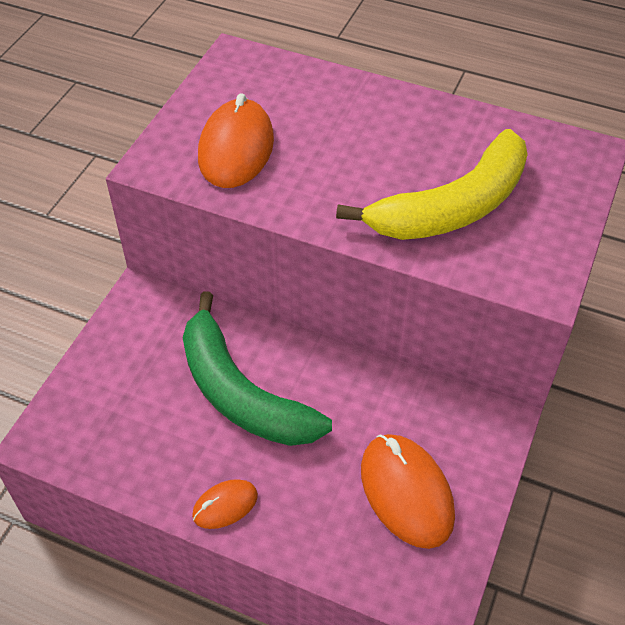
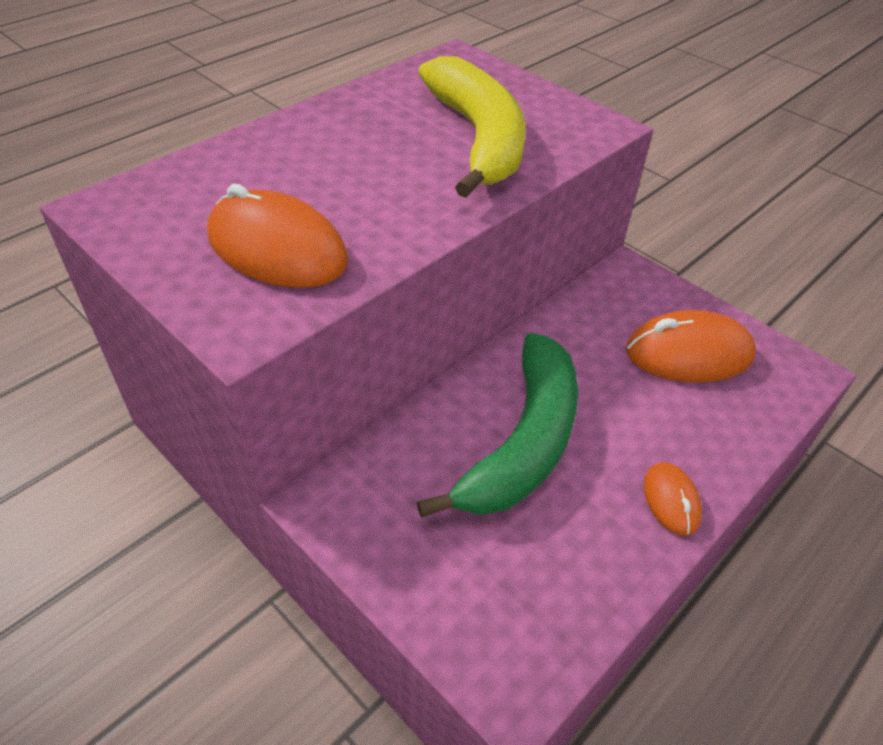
camera: 70 degrees left, 5 degrees down
(241, 393) = (524, 442): green banana -> green banana turned 45 degrees counterclockwise

